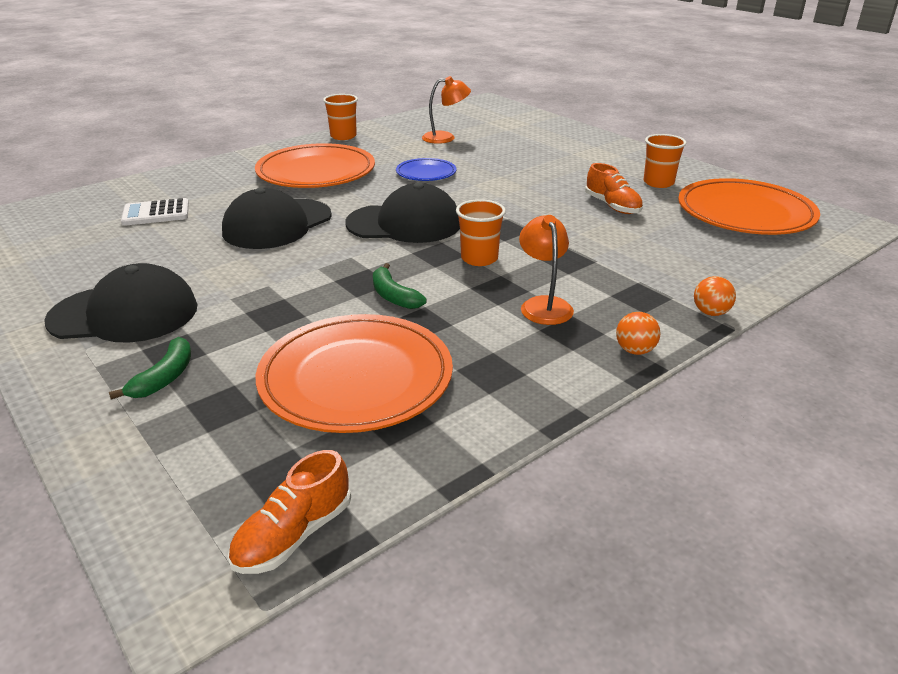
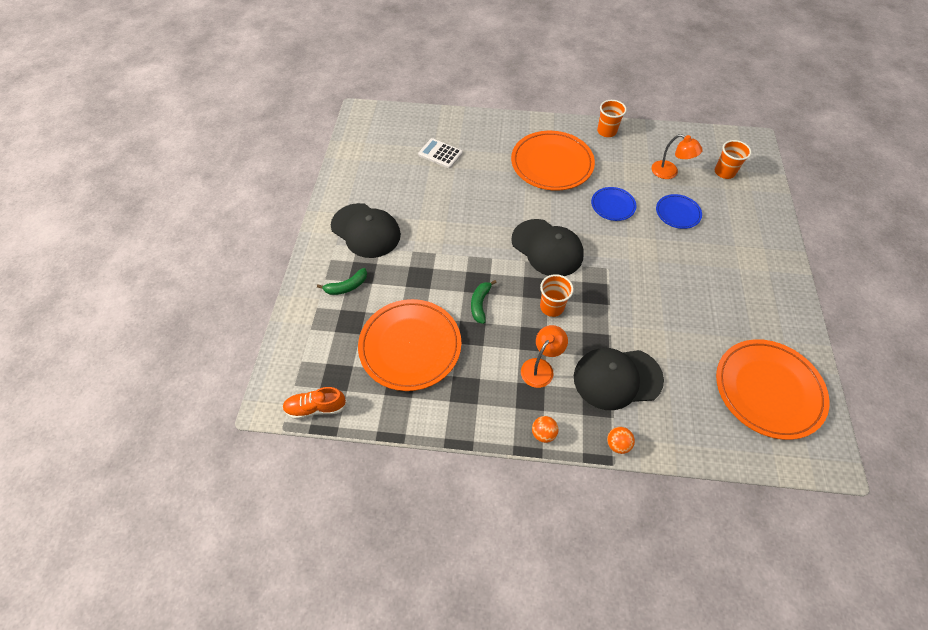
camera: 45 degrees right, 25 degrees up
(277, 224) = (485, 203): black cap -> black cap (617, 378)
(493, 155) = (677, 213): none -> blue plate
(612, 206) = (687, 318): orange shoe -> none
(658, 183) = (752, 318): orange cup -> orange cup (724, 172)

